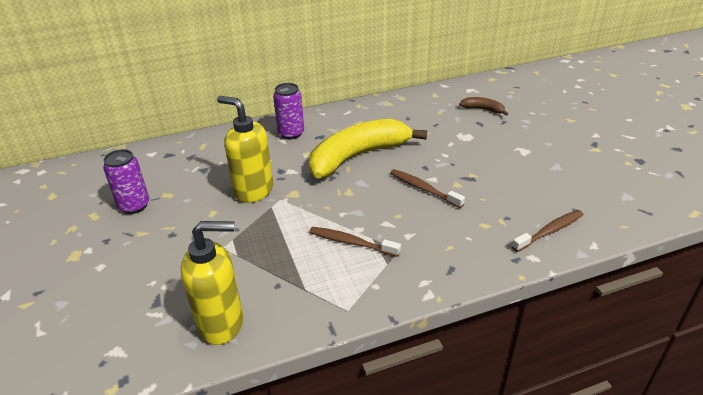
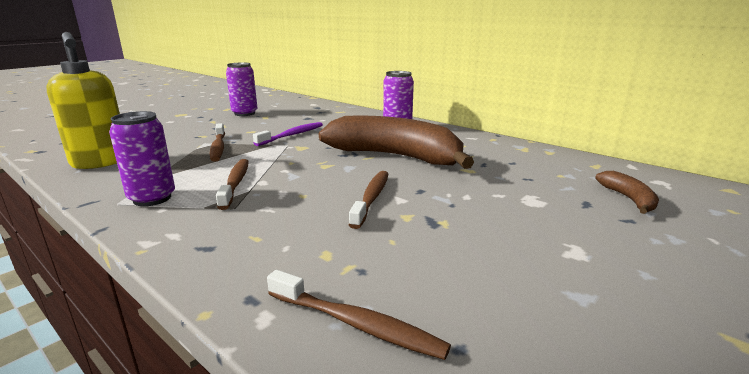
camera: 60 degrees right, 15 degrees down
(248, 240) = (218, 147): none -> brown toothbrush
(253, 191) = (292, 135): yellow soap dispenser -> purple toothbrush
(350, 290) = (152, 198): none -> purple can
(358, 156) = (395, 156): yellow banana -> brown banana

